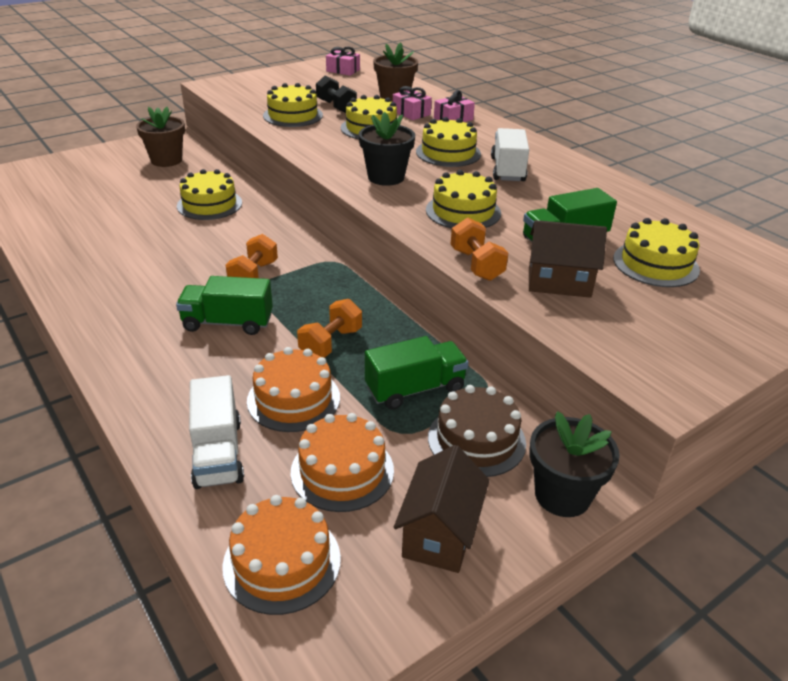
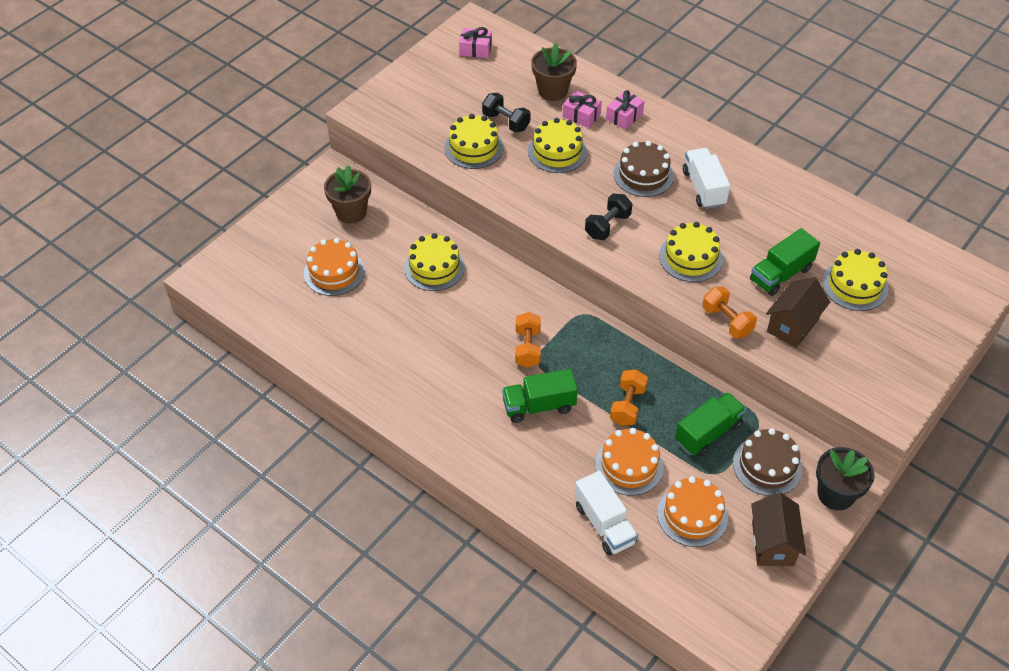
camera: 15 degrees left, 15 degrees up
(282, 562) = (689, 588): orange cake -> orange cake (334, 272)
(386, 177) = (607, 226): black flower pot -> black dumbbell
(448, 153) = (643, 175): yellow cake -> brown cake
(559, 282) = (792, 325): brown house -> brown house turned 45 degrees counterclockwise

